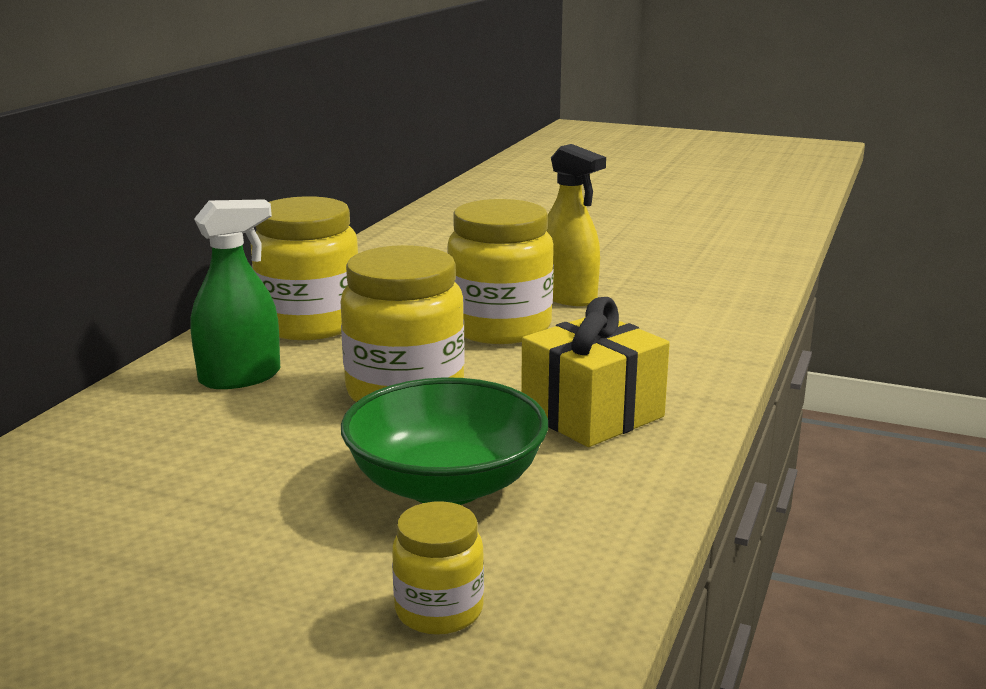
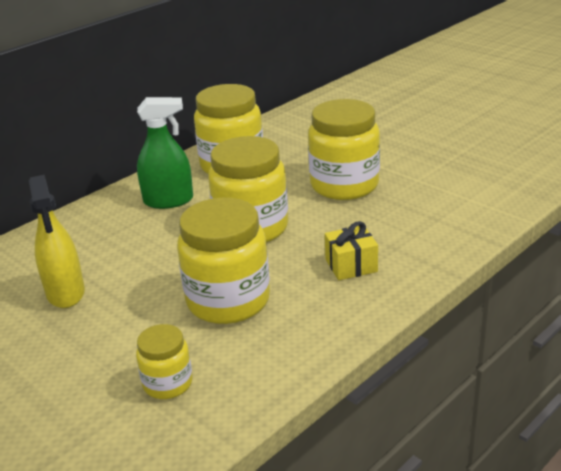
camera: 25 degrees right, 10 degrees up
(446, 485) = (228, 301): green bowl -> yellow jar
(567, 297) = (408, 165): yellow spray bottle -> yellow spray bottle (65, 293)
(592, 414) = (351, 265): yellow gift -> yellow gift, size x0.60

